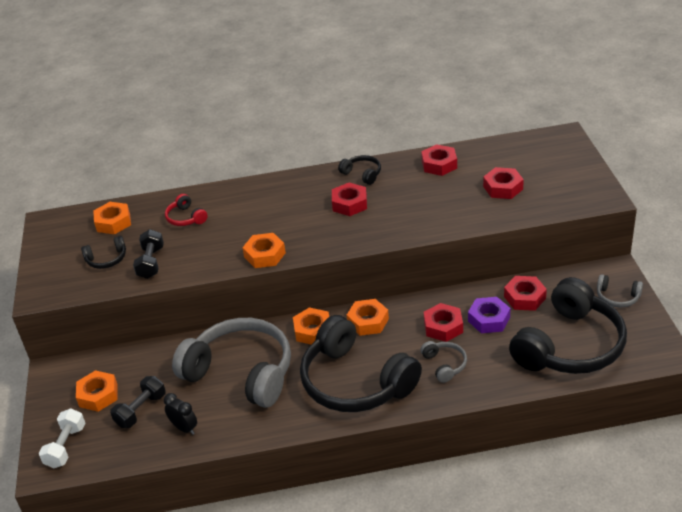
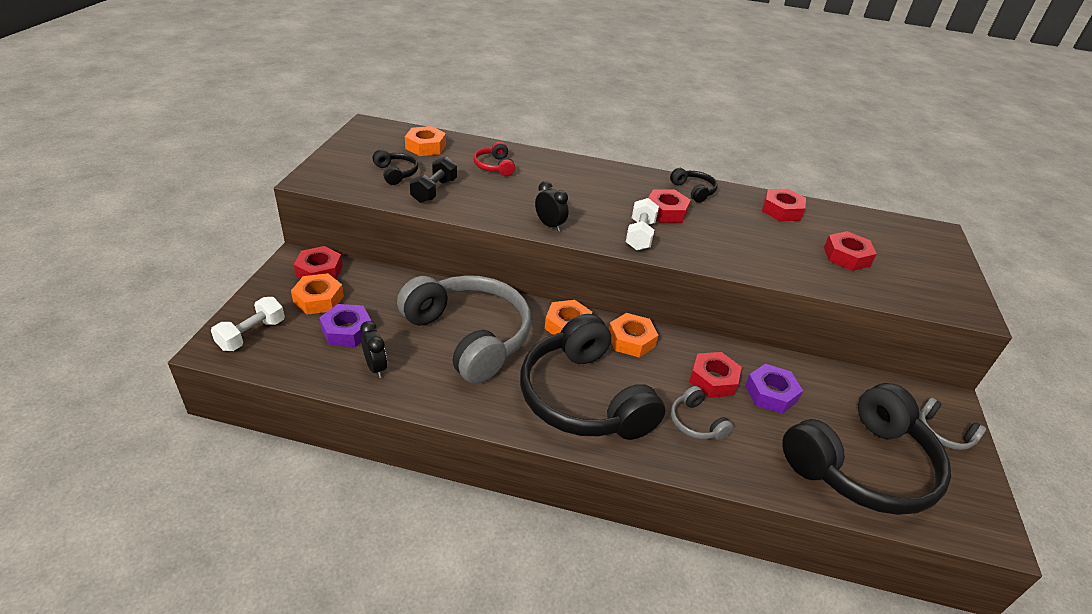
camera: 15 degrees right, 0 degrees up
(107, 259) = (396, 173): black headphones -> black headphones turned 120 degrees counterclockwise
(141, 410) = (347, 331): black dumbbell -> purple nut
(264, 255) = (549, 225): orange nut -> black clock
(340, 234) = (640, 235): none -> white dumbbell
(445, 365) = (696, 423): grey headphones -> grey headphones turned 150 degrees clockwise
(524, 297) = (824, 387): red nut -> red nut (319, 271)

